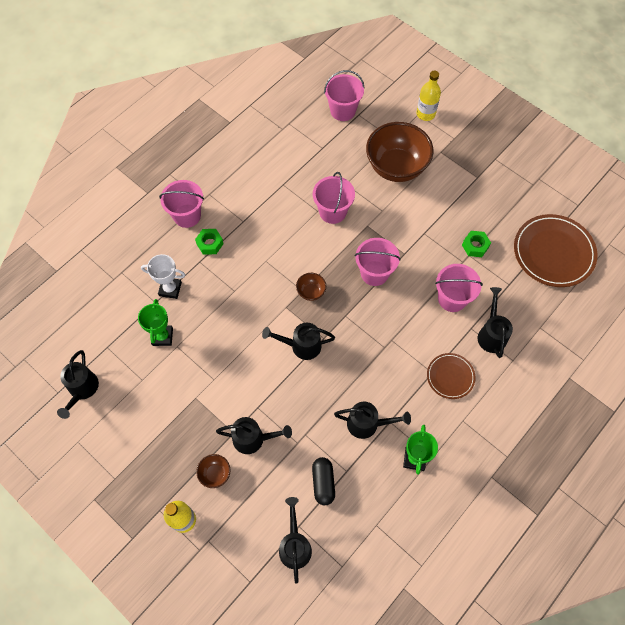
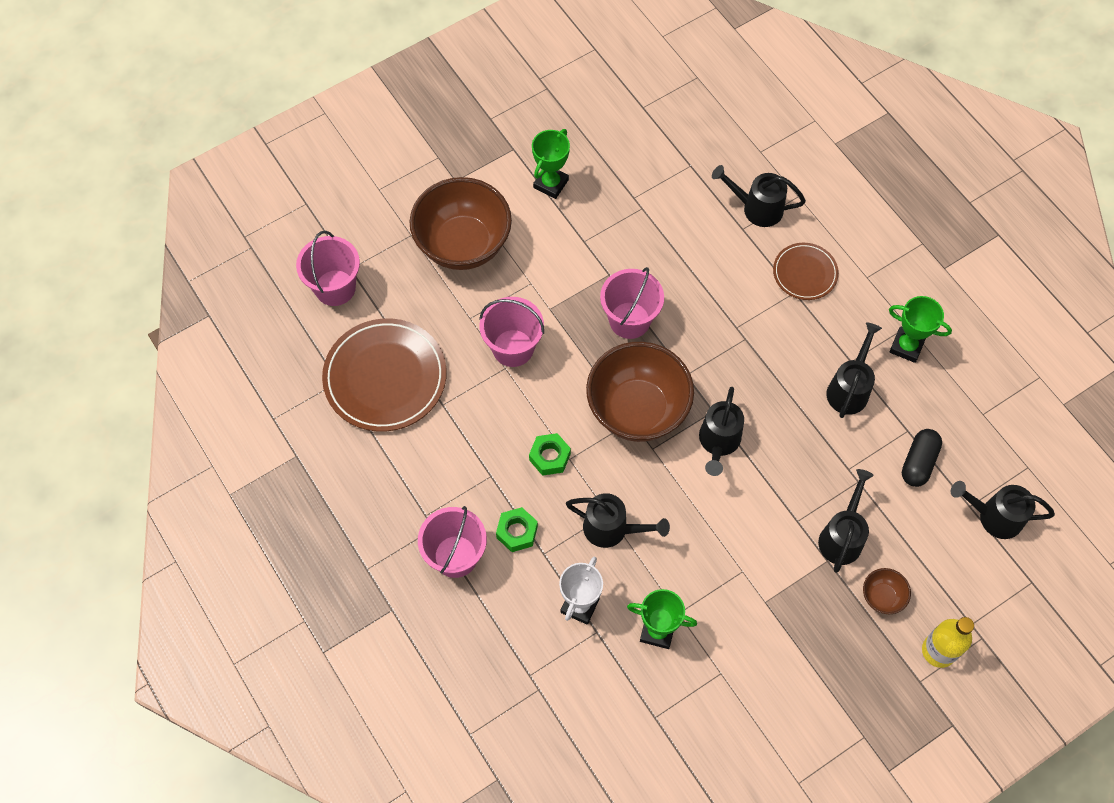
camera: 75 degrees left, 0 degrees up
(82, 390) = (717, 765): black watering can -> black watering can (612, 529)
(311, 292) = (637, 410): brown bowl -> brown bowl, size x2.35
(323, 483) = (918, 462): black capsule -> black capsule turned 75 degrees counterclockwise
(425, 114) = (382, 180): yellow bottle -> none
(452, 299) = (694, 237): pink bucket -> none
(459, 204) = (551, 184): none -> green trophy
(475, 246) = (622, 186): green nut -> green nut (549, 457)
(553, 252) = (657, 100): brown plate -> brown plate (385, 377)

